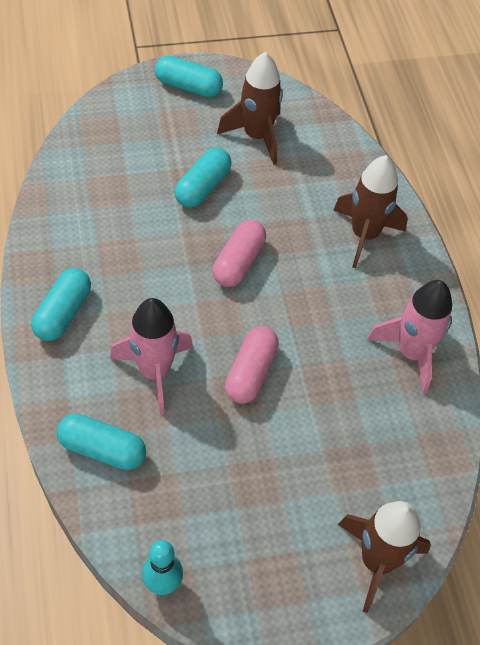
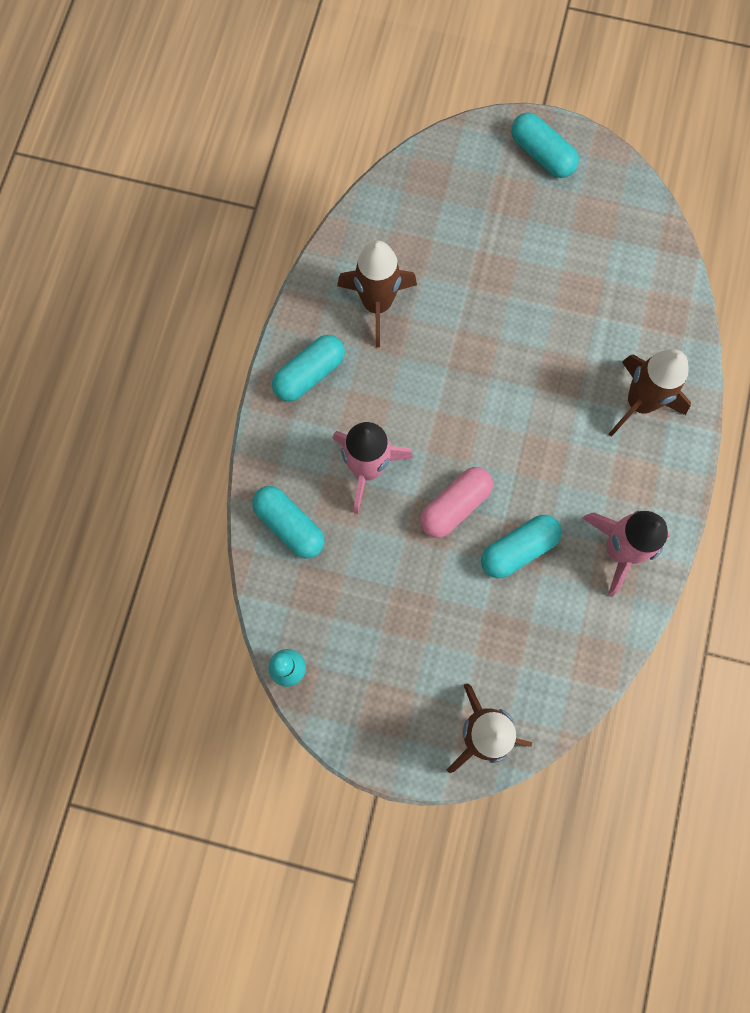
camera: 30 degrees right, 20 degrees up
(202, 187) = (501, 284): turquoise capsule -> turquoise capsule (518, 549)
(239, 262) = (498, 384): pink capsule -> none
(257, 136) = (585, 243): brown rocket -> brown rocket (377, 304)

